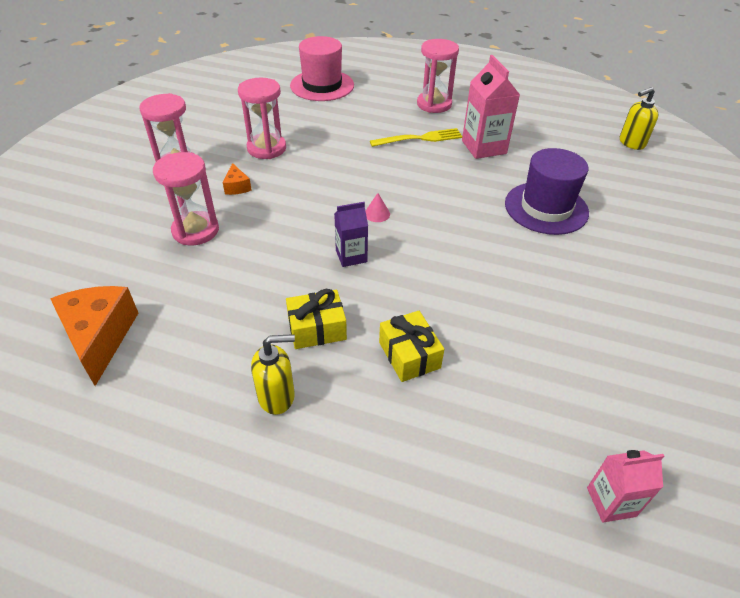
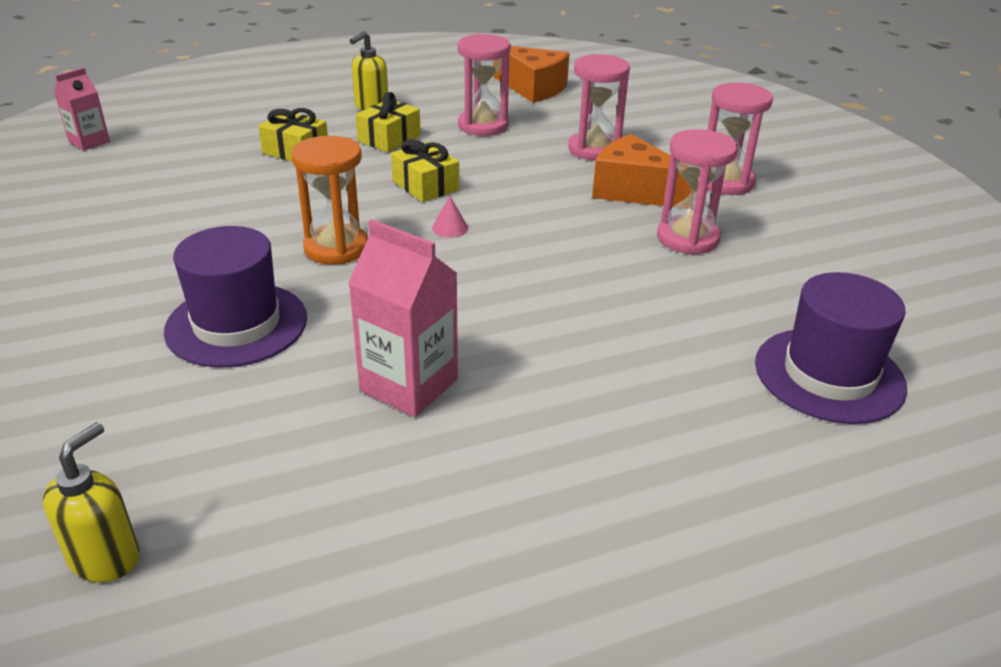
camera: 140 degrees right, 10 degrees down
(237, 187) = (633, 191): orange cheese -> orange cheese, size x2.11
(322, 85) = (829, 375): pink hat -> purple hat
(351, 256) = (425, 186): purple carton -> yellow gift
(419, 138) = (526, 349): yellow fork -> none
(434, 104) = (595, 441): pink hourglass -> pink hourglass (483, 126)
(458, 232) = (336, 248): none -> orange hourglass

